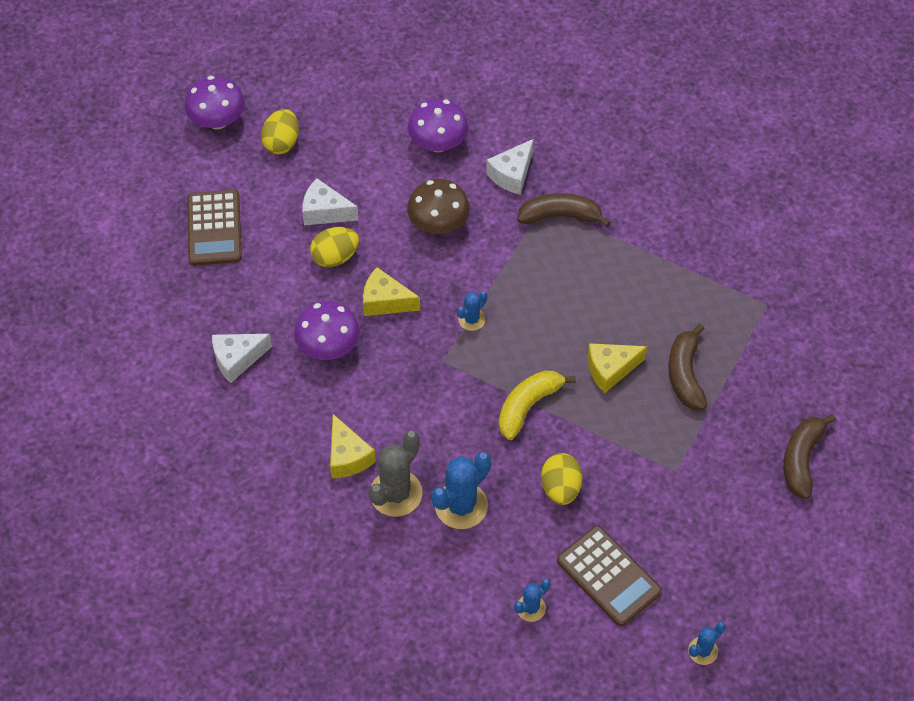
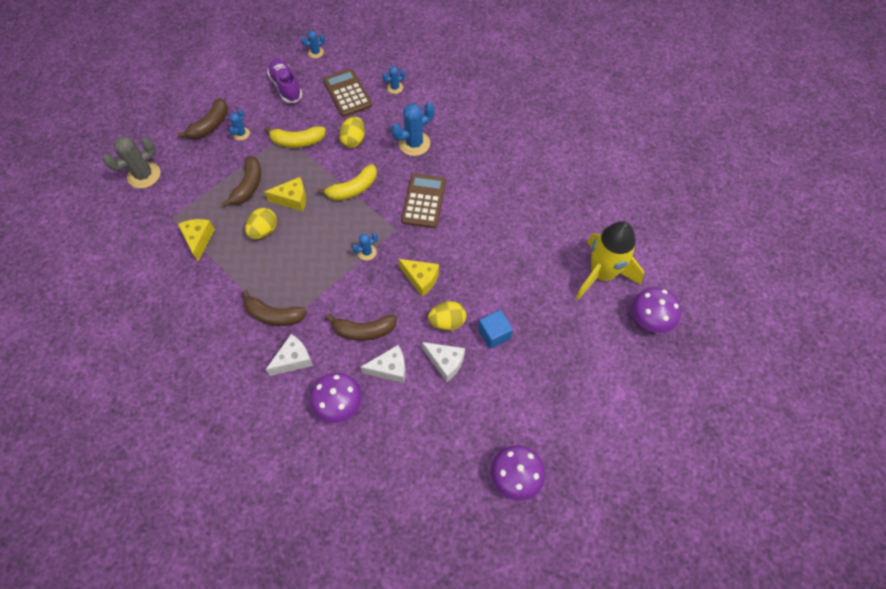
camera: 165 degrees left, 5 degrees up
(136, 364) = (602, 274): none -> yellow rocket
(214, 228) = (533, 369): brown calculator -> brown calculator (424, 201)
(237, 359) = (532, 261): white cheese -> white cheese (390, 368)
(271, 256) = (494, 334): none -> blue cube
(282, 143) = (465, 438): yellow egg -> yellow egg (264, 231)
(328, 347) = (468, 256): purple mushroom -> purple mushroom (650, 319)
(348, 457) = (473, 184): yellow cheese -> yellow cheese (199, 240)
(396, 493) = (450, 158): grey cactus -> grey cactus (144, 175)
(438, 224) = (364, 330): brown mushroom -> brown banana
(648, 464) = (297, 141): none -> yellow banana
(718, 563) = (286, 87): none -> purple shoe
(744, 456) = (241, 134): none -> blue cactus

